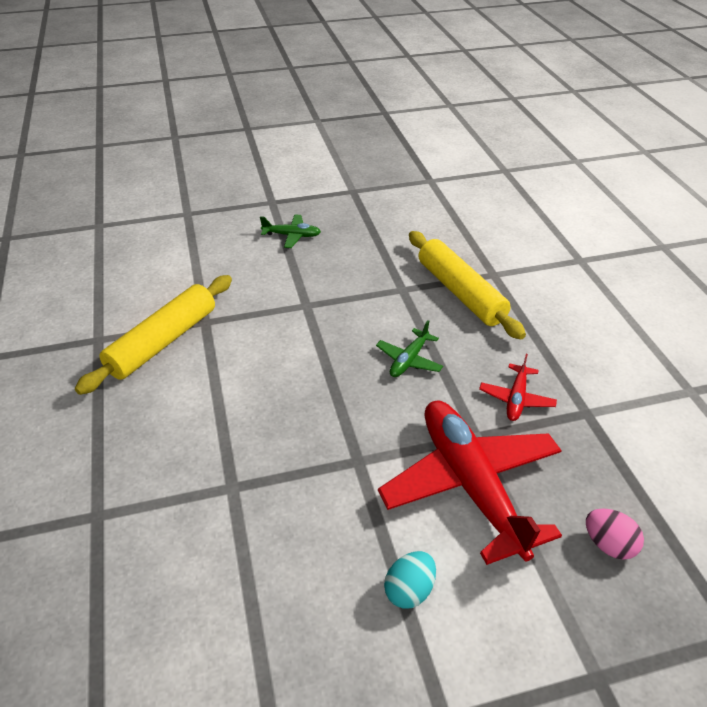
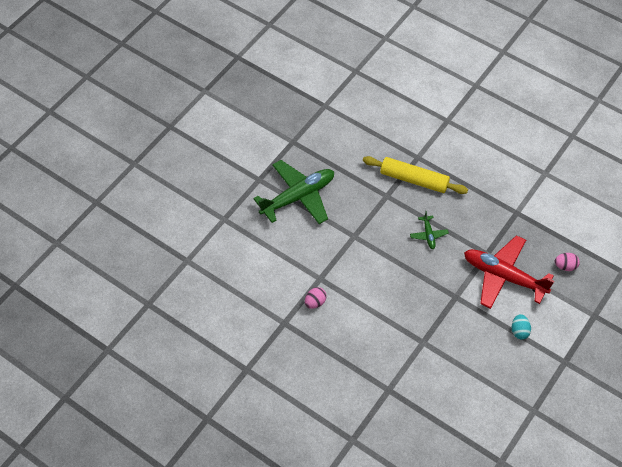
camera: 40 degrees left, 15 degrees up
(162, 342) = (315, 302): yellow rolling pin -> pink egg
(292, 236) = (298, 197): green plane -> green plane, size x2.26
(516, 399) = (486, 224): red plane -> none

